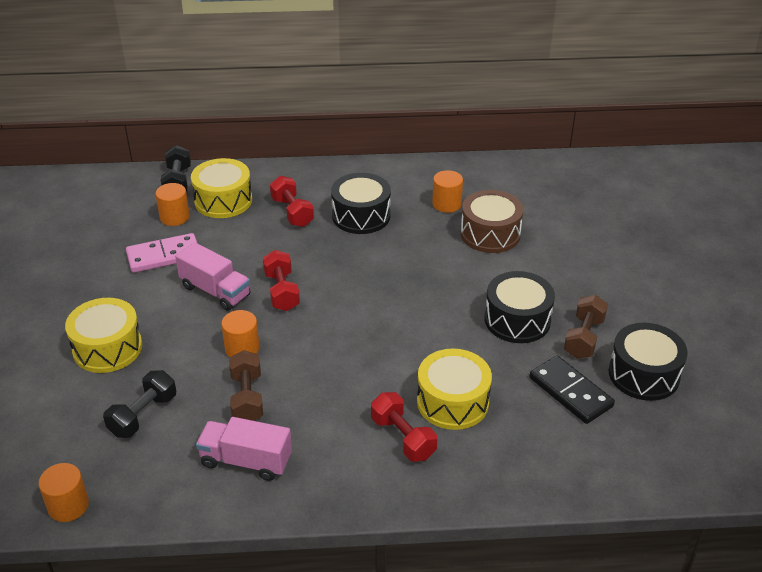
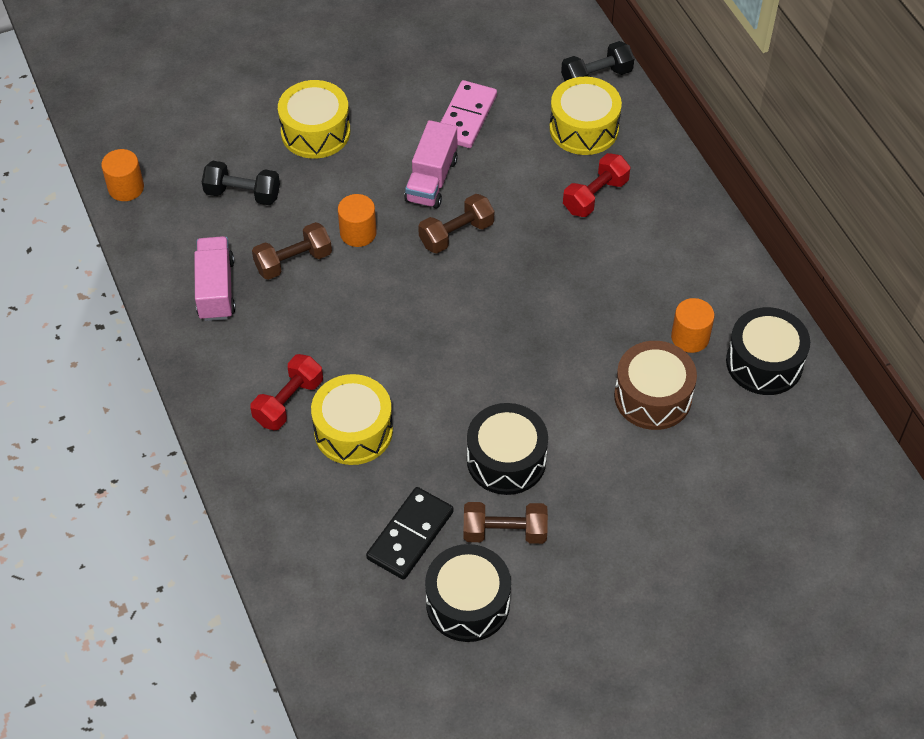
camera: 70 degrees right, 15 degrees up
(164, 256) = (466, 117): pink domino -> pink domino turned 60 degrees clockwise
(174, 217) = (533, 100): orange cylinder -> none
(282, 291) = (456, 234): red dumbbell -> brown dumbbell
(361, 216) = (622, 261): black drum -> black drum (764, 363)

